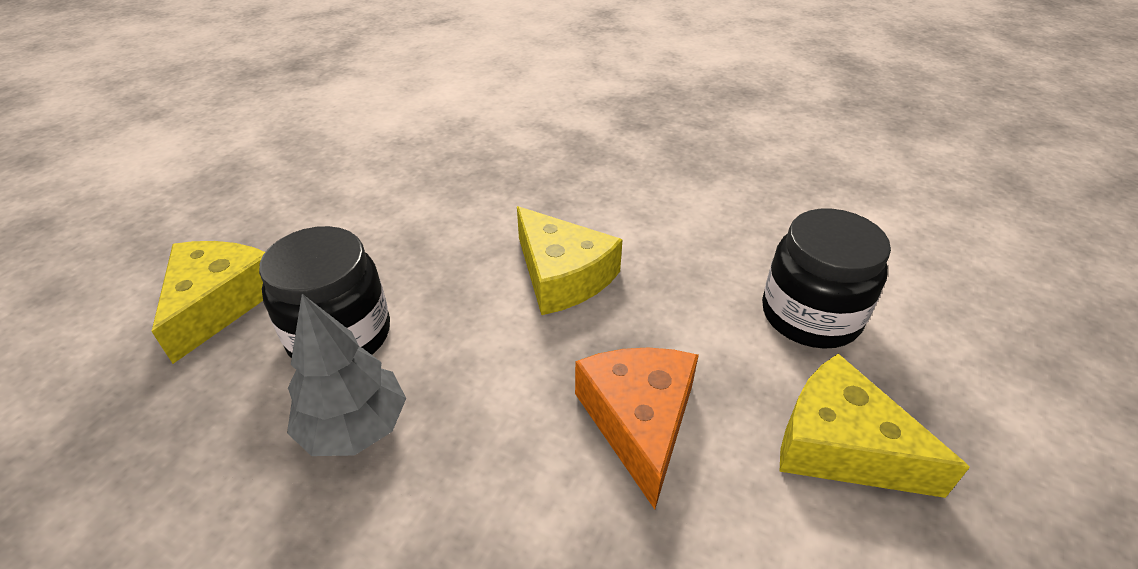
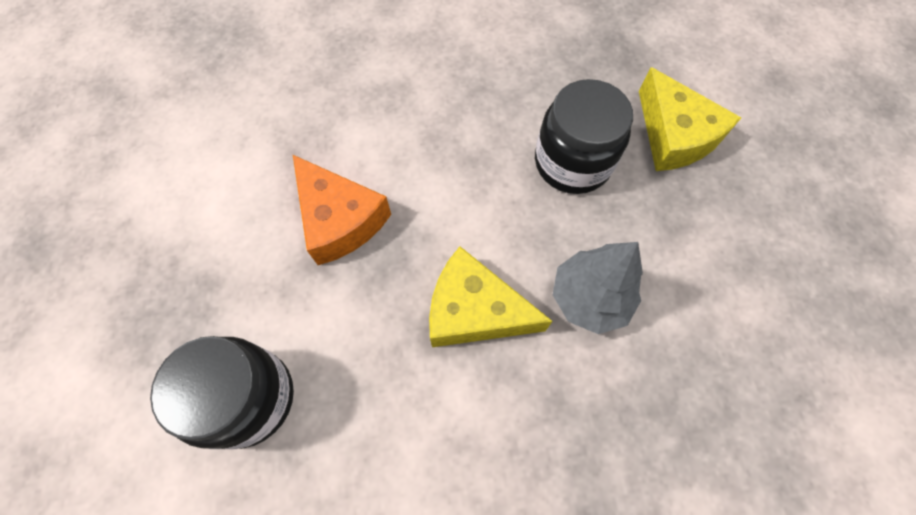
camera: 145 degrees right, 25 degrees up
(355, 427) = (497, 121): grey tree -> grey tree (589, 298)
(841, 445) = (203, 279): yellow cheese -> none

